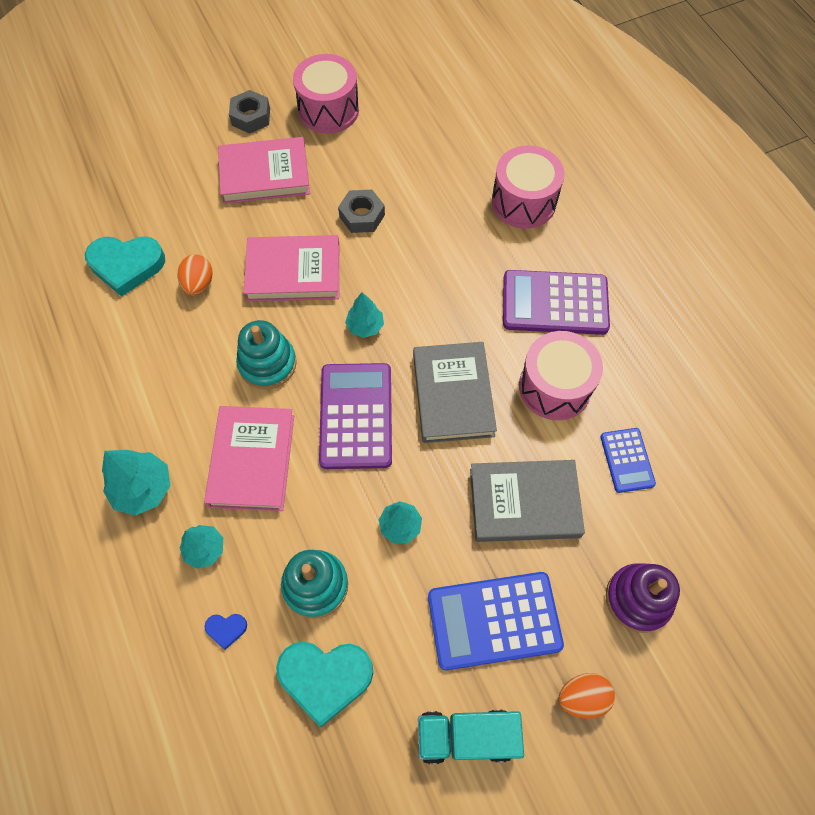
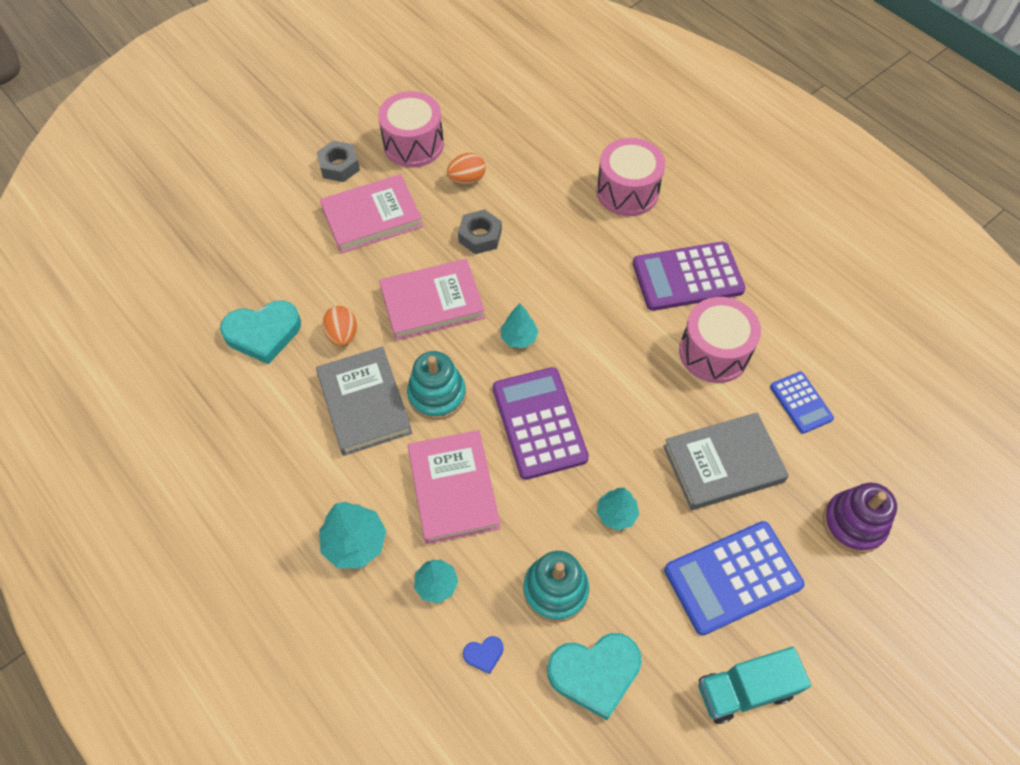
camera: 15 degrees left, 5 degrees down
(453, 395) = (623, 382): grey book -> grey book (364, 403)
(582, 697) = (835, 625): orange egg -> orange egg (467, 179)

